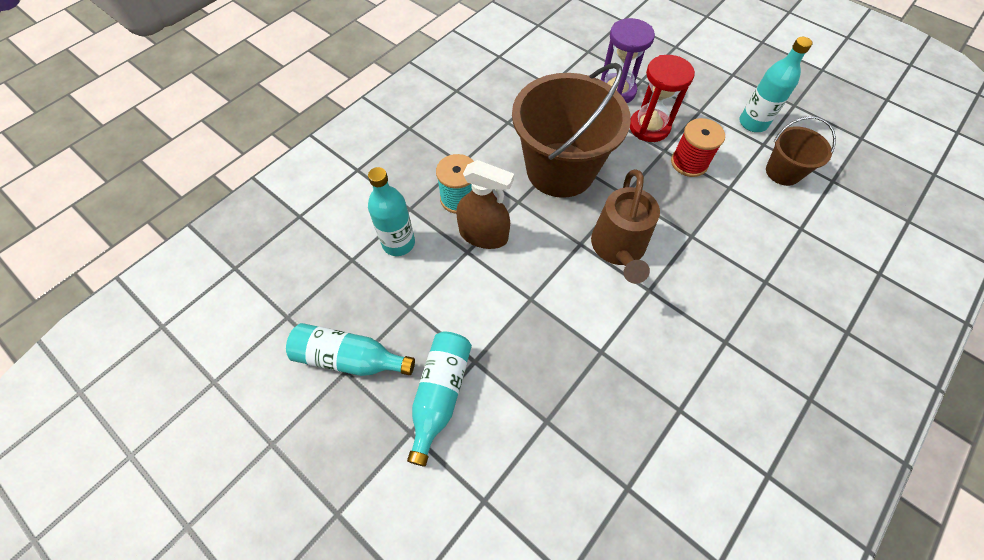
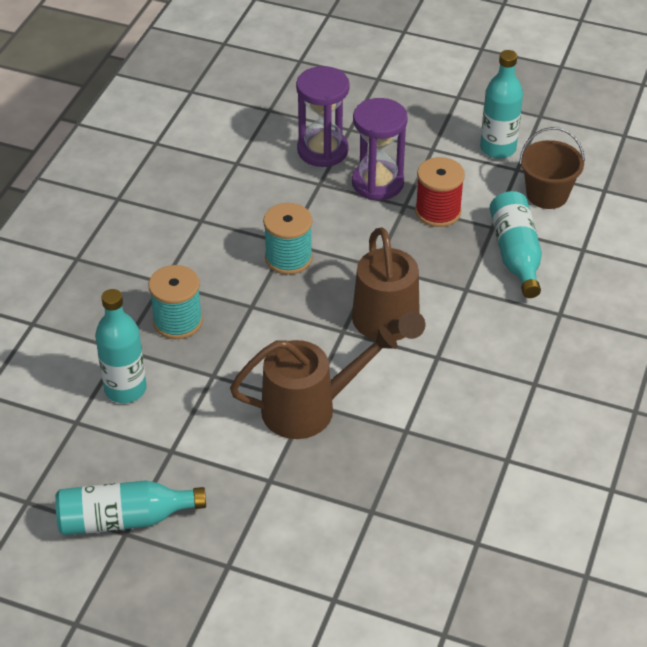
camera: 20 degrees left, 15 degrees down
(440, 394) = (245, 522): turquoise bottle -> turquoise bottle (516, 254)
(483, 235) = (225, 352): brown spray bottle -> none
(529, 304) = (308, 408): none -> brown watering can
(560, 170) = (288, 258): brown bucket -> turquoise spool
(649, 127) = (377, 183): red hourglass -> purple hourglass

